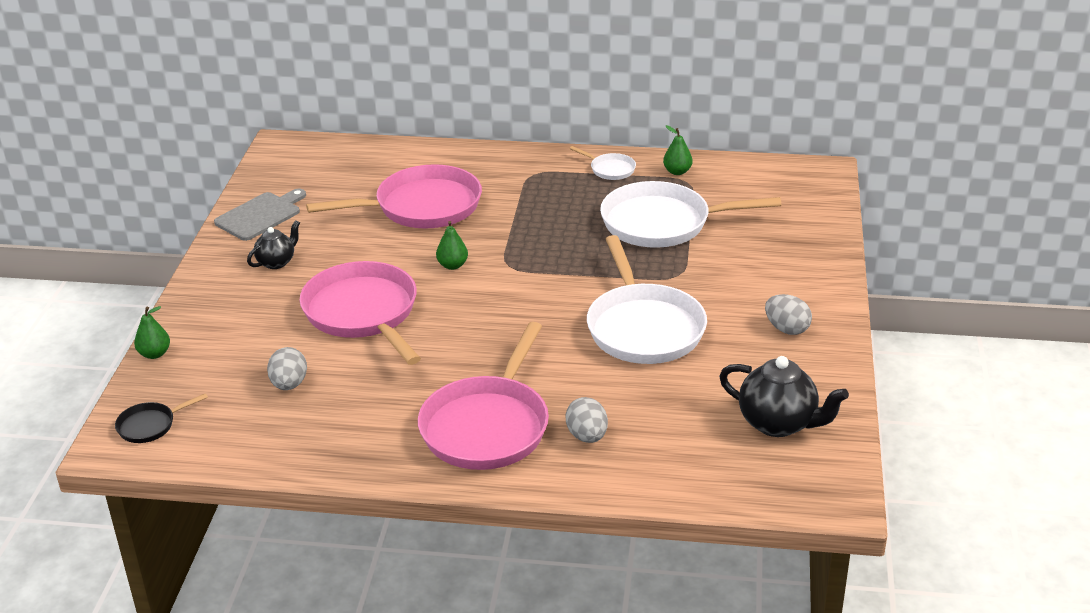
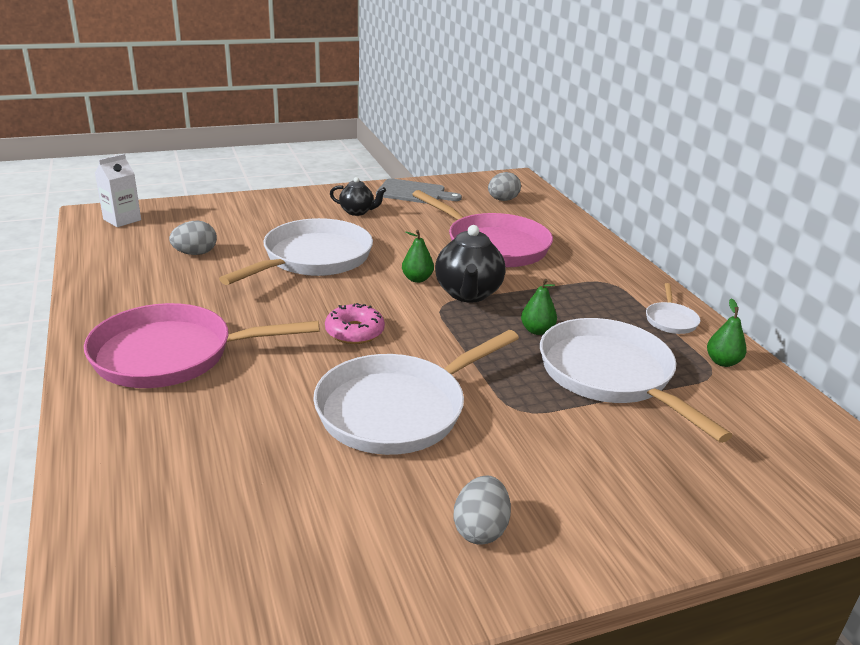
camera: 60 degrees right, 5 degrees down
(150, 425) = (122, 220): black pan -> white carton
(154, 354) = (210, 201): green pear -> green pear (537, 331)
(363, 314) = (312, 259): pink pan -> white pan
(519, 321) = (354, 332): none -> pink donut
(587, 436) = (175, 418): grey egg -> grey egg (502, 200)
(778, 423) = (259, 572): black teapot -> black teapot (468, 294)

